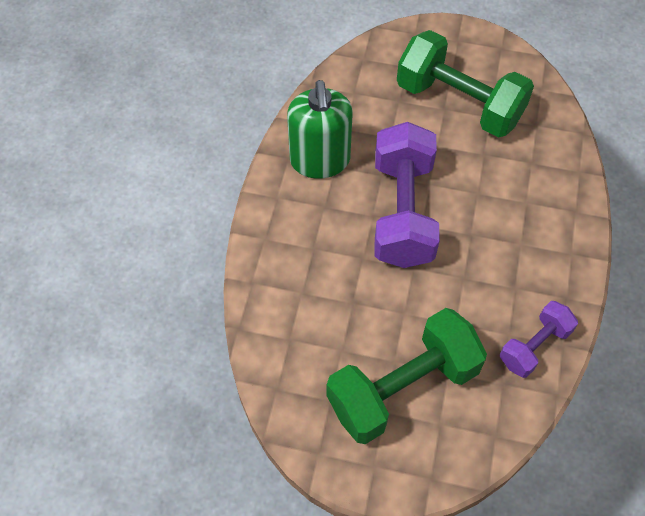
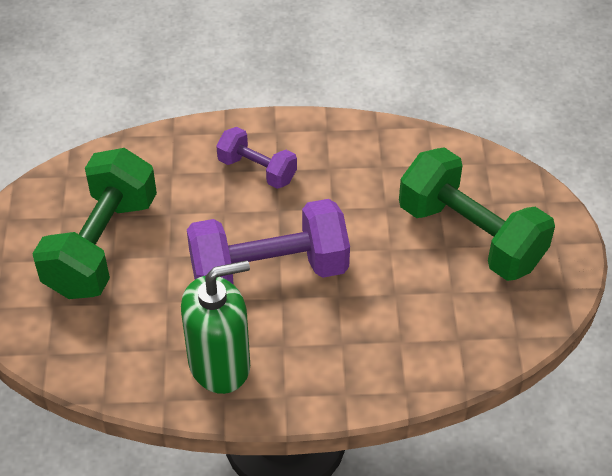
camera: 105 degrees left, 10 degrees down
(534, 346) = (387, 147): purple dumbbell -> purple dumbbell (257, 170)

